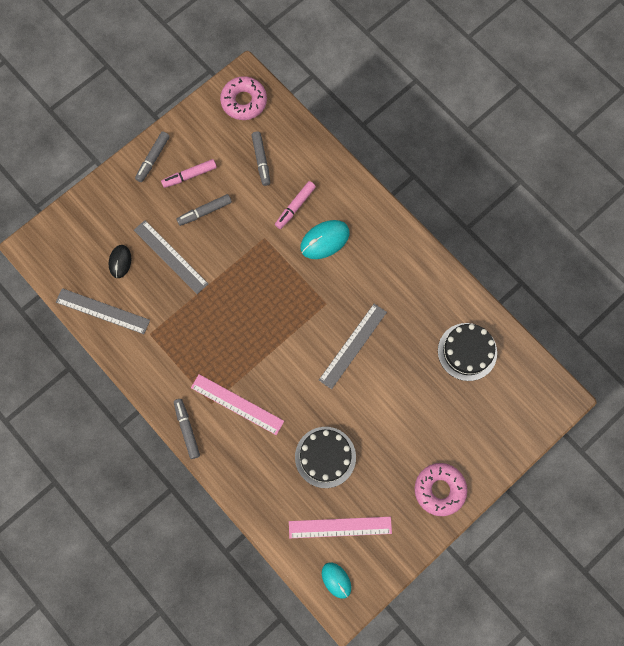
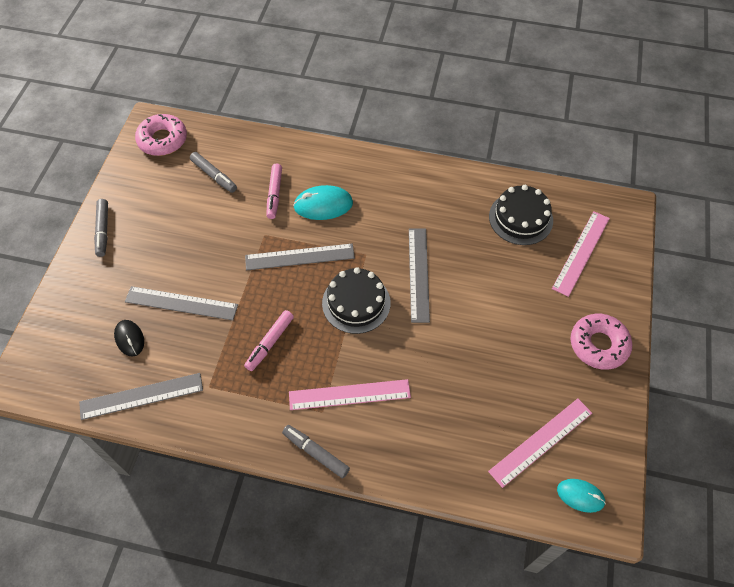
camera: 35 degrees left, 15 degrees down
(189, 175) = (151, 224): pink marker -> pink marker (270, 343)
(204, 212) = (189, 246): grey marker -> none
(277, 273) = (299, 257): none -> grey ruler
(324, 240) = (323, 205): turquoise mouse -> turquoise mouse turned 60 degrees clockwise
(325, 457) = (473, 386): black cake -> black cake (356, 303)
(489, 411) = (581, 252): none -> pink ruler

